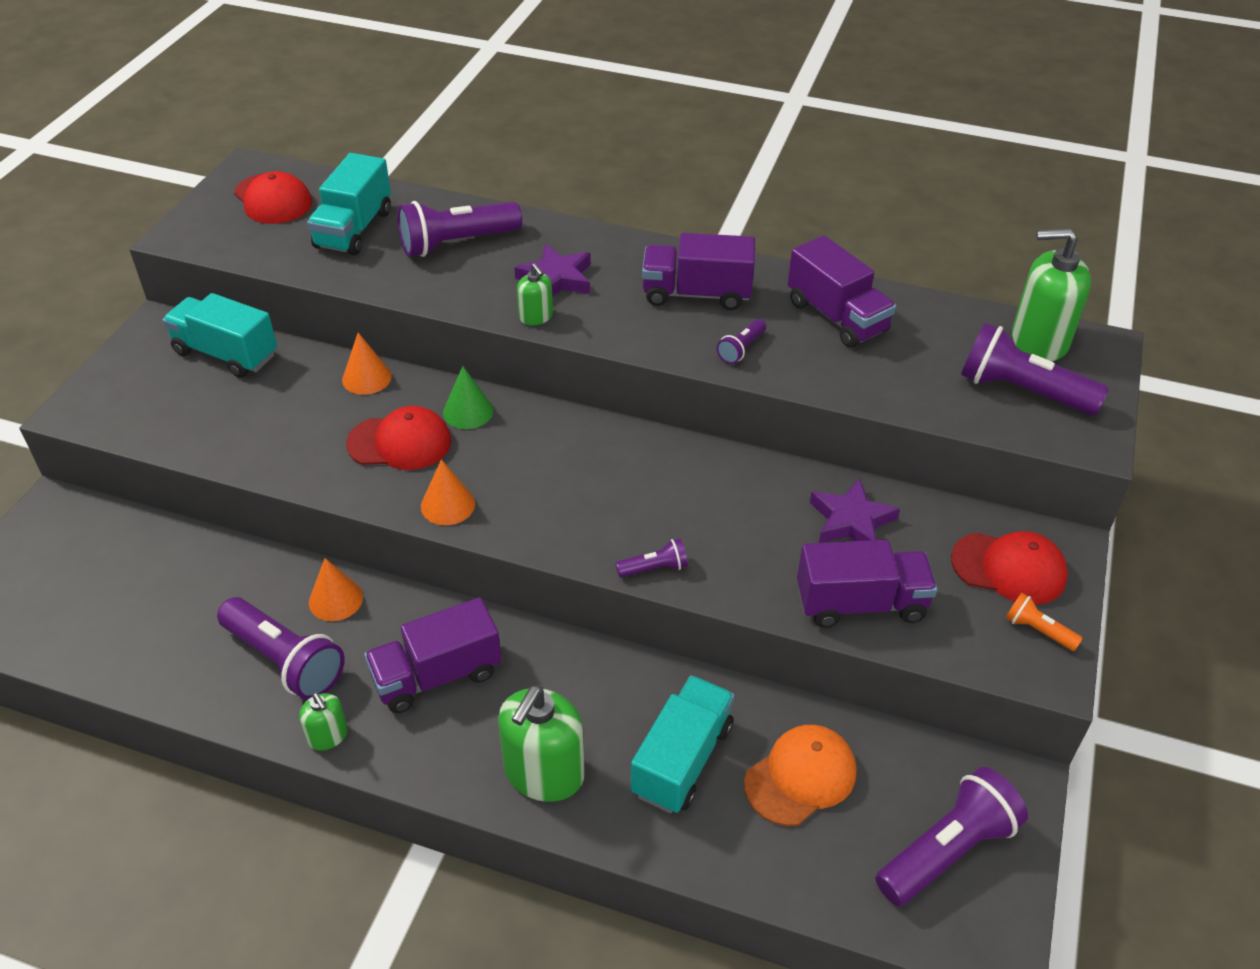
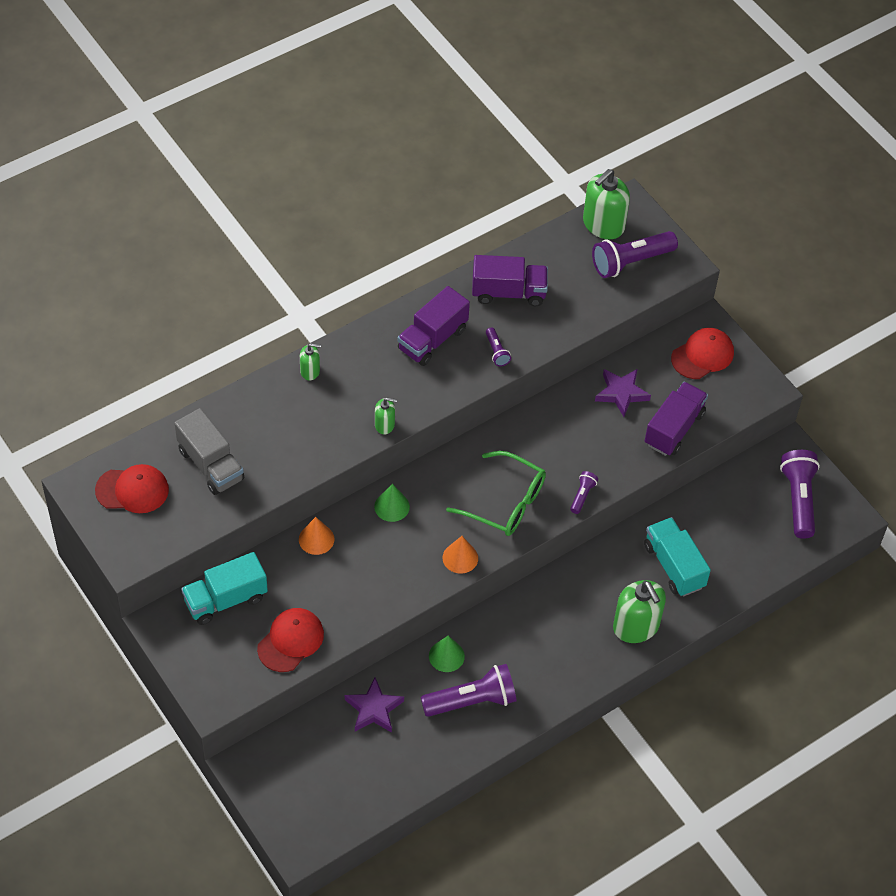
camera: 55 degrees left, 10 degrees up
(328, 736) = (539, 706): green soap dispenser -> green soap dispenser (310, 371)
(336, 599) = (446, 656): orange cone -> green cone
(354, 229) = (210, 465): turquoise truck -> grey truck
(400, 442) = (389, 553): red cap -> red cap (291, 641)
(437, 675) = (539, 637): purple truck -> none
(457, 243) = (276, 421): purple flashlight -> none
(556, 278) = (358, 394): purple star -> purple star (374, 709)
(569, 503) = (506, 503): none -> green glasses
(800, 777) = (720, 526): orange cap -> none
(1038, 630) = (744, 374): orange flashlight -> none

